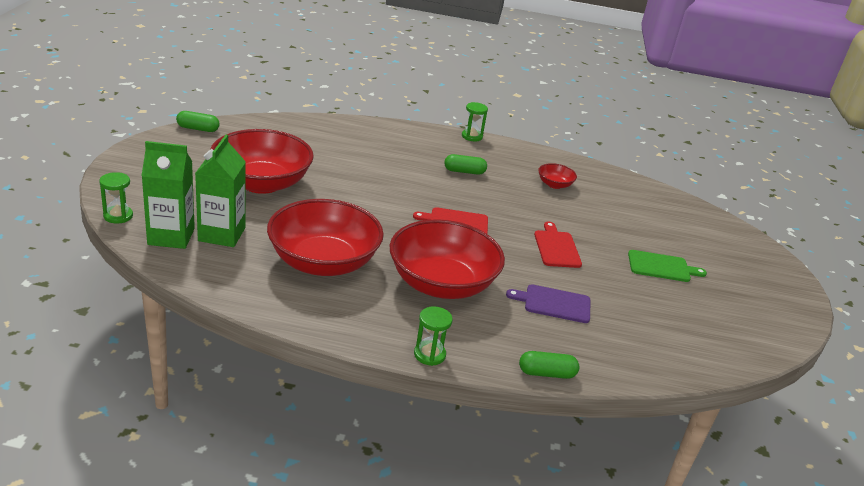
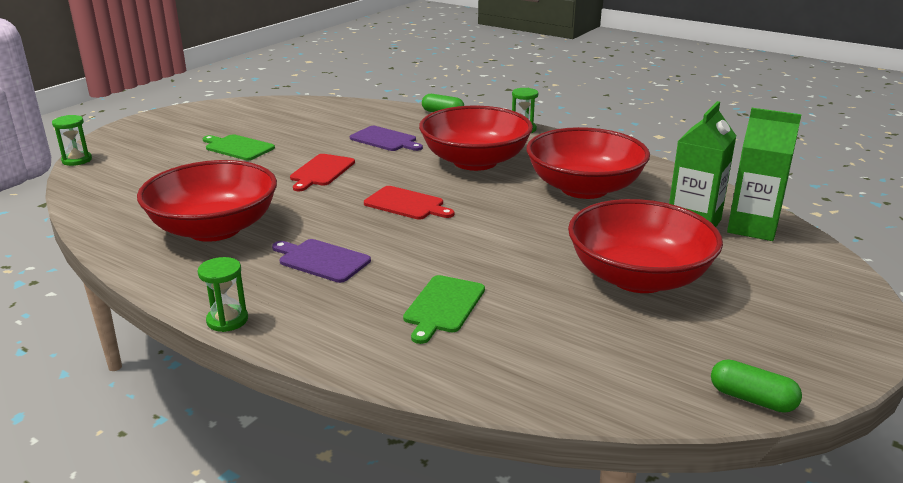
camera: 150 degrees left, 5 degrees down
(118, 216) = (827, 256): green hourglass -> green hourglass (77, 160)
(371, 153) = (443, 306): none -> green cutting board
(464, 171) = (321, 260): green capsule -> purple cutting board
(554, 184) = (214, 229): red bowl -> red bowl, size x2.35

